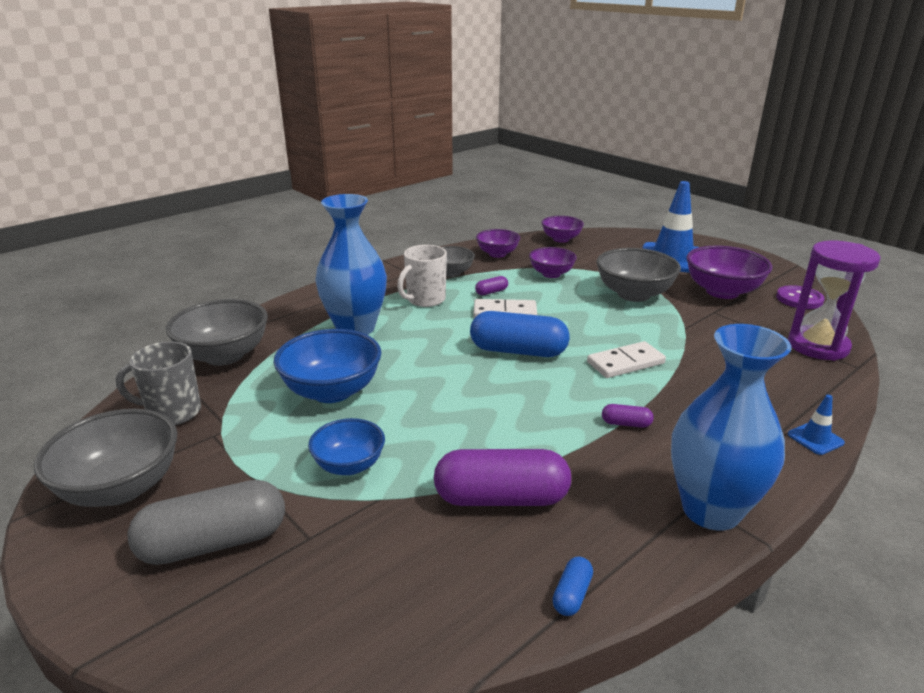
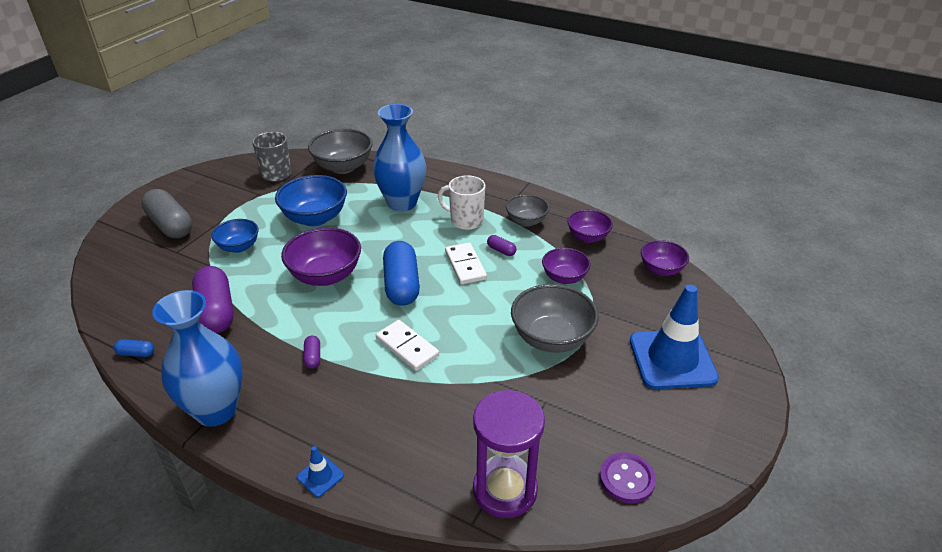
camera: 70 degrees right, 10 degrees up
(121, 488) = (208, 185): grey bowl -> none
(722, 292) = (603, 407): purple bowl -> purple bowl (325, 275)

